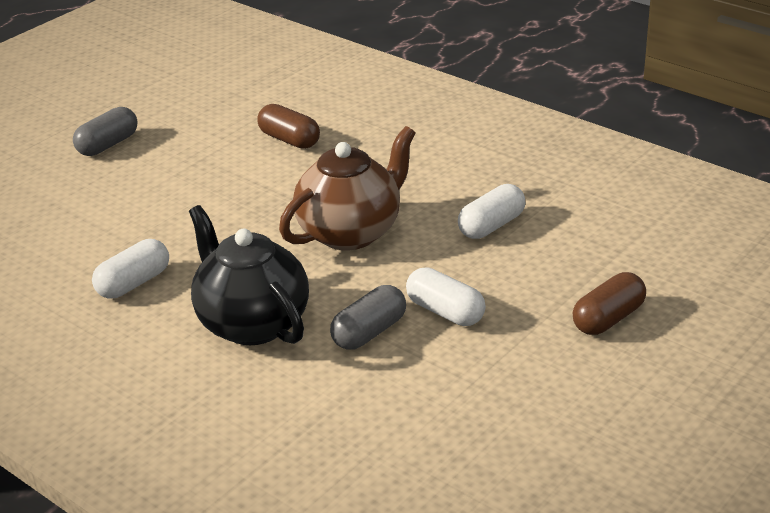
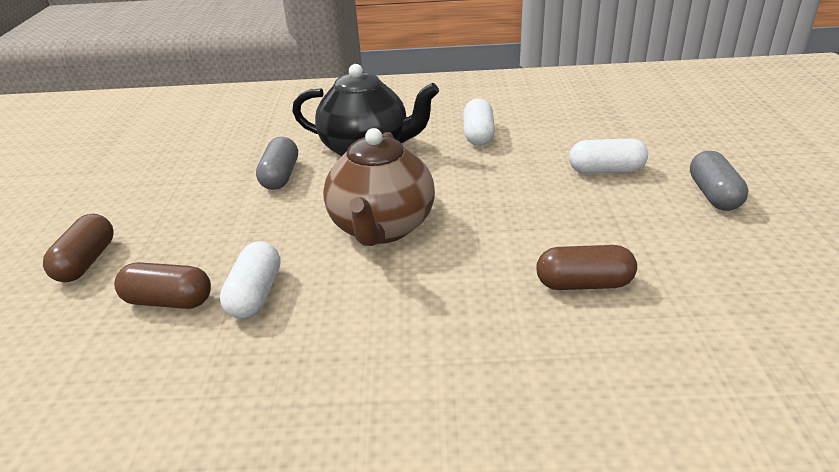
camera: 140 degrees right, 0 degrees up
(445, 312) = (235, 209): white capsule -> white capsule (606, 171)
(556, 250) = (168, 301): none -> brown capsule

